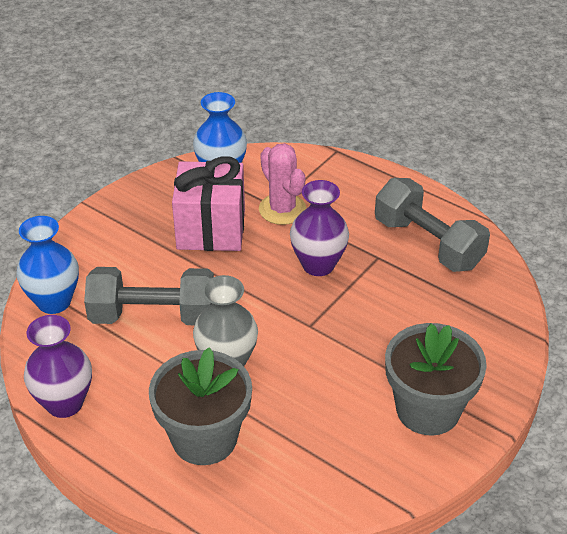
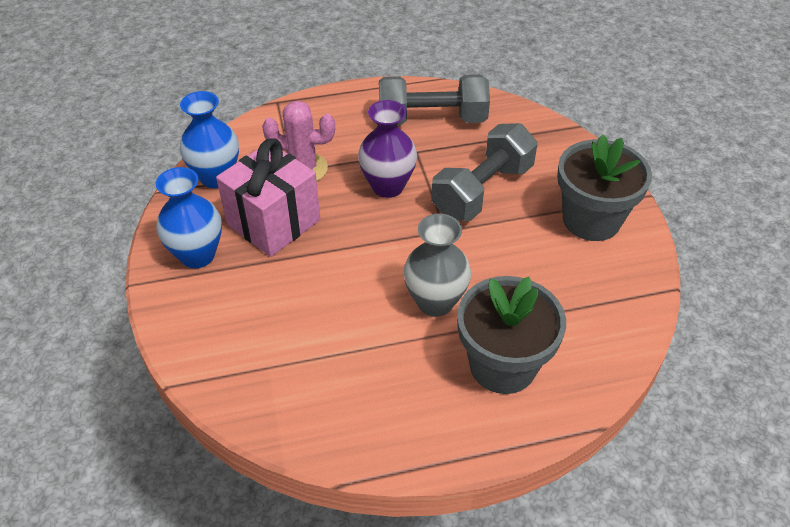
camera: 50 degrees left, 5 degrees up
(54, 301) = (235, 378): blue vase -> blue vase (197, 255)
(64, 403) = (370, 442): purple vase -> none
(153, 316) = (331, 318): grey dumbbell -> grey dumbbell (482, 191)

